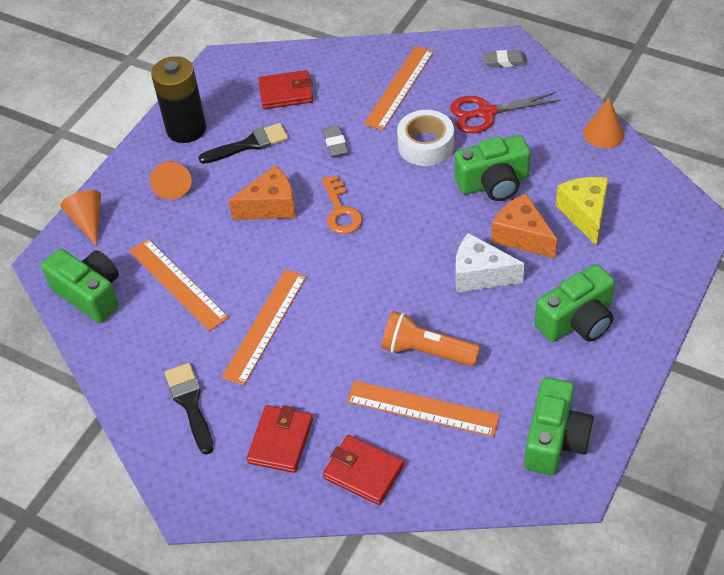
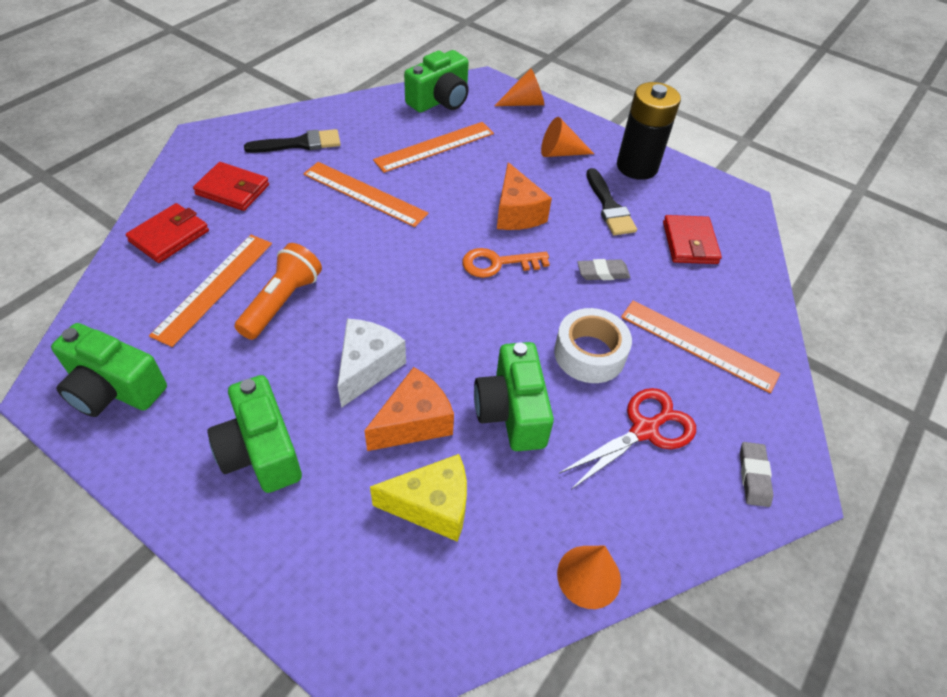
camera: 90 degrees right, 0 degrees up
(486, 113) = (644, 430): red scissors -> red scissors turned 60 degrees clockwise

